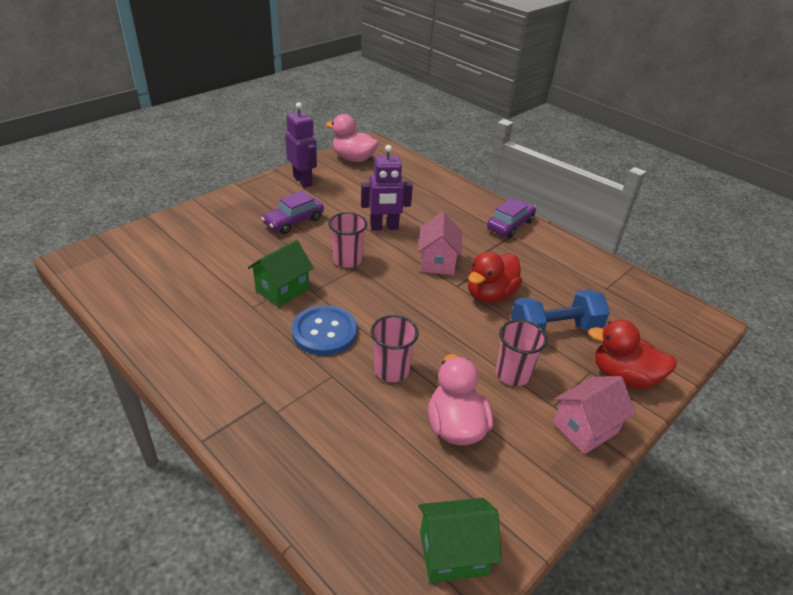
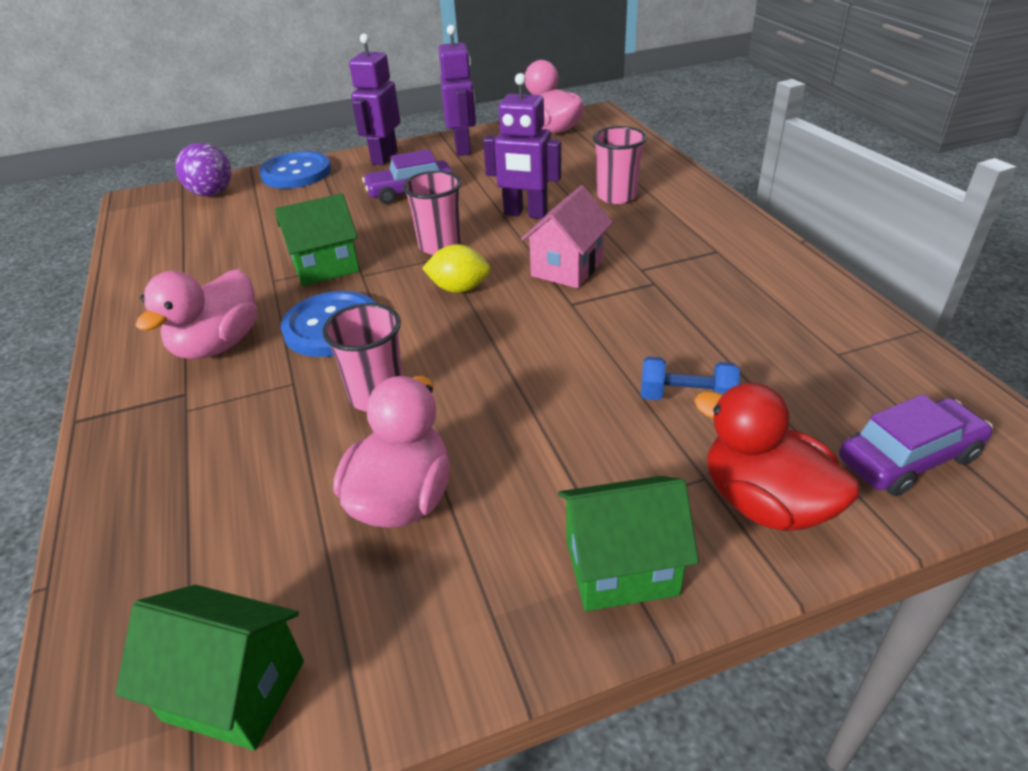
camera: 30 degrees right, 0 degrees up
(137, 245) = (212, 193): none -> purple ball
(192, 217) = (296, 173): none -> blue button
(250, 195) = (384, 157): none -> purple robot
(257, 362) = (218, 345): none -> pink duck
(384, 289) = (459, 288): none -> yellow lemon
(490, 295) = (614, 325): red duck -> none
(510, 225) = (727, 236): purple car -> purple car (908, 458)
(512, 374) = (558, 446): pink cup -> pink cup (616, 196)
(554, 330) = (686, 398): blue dumbbell -> blue dumbbell, size x0.58
(585, 428) = (621, 568): pink house -> green house

